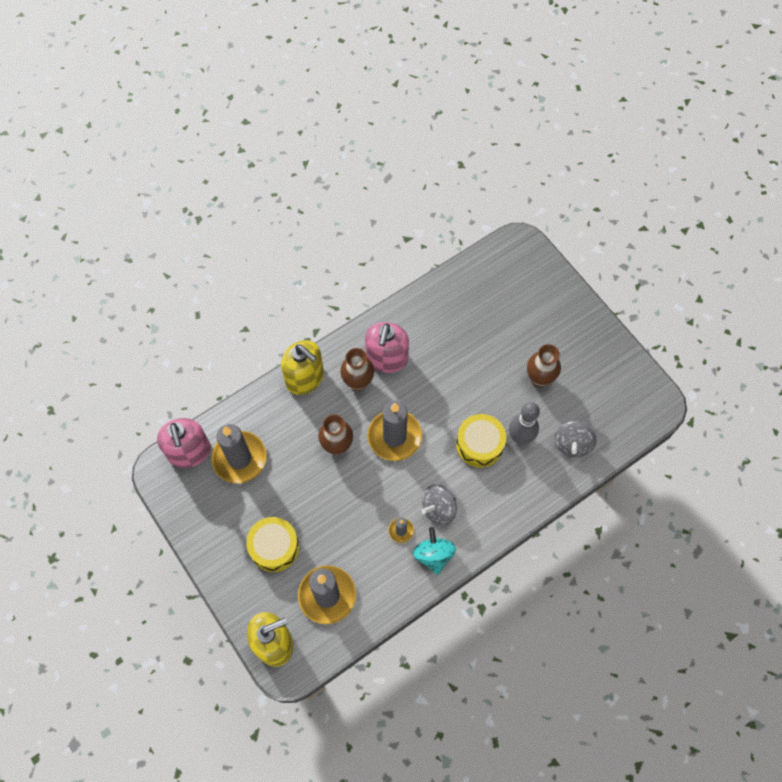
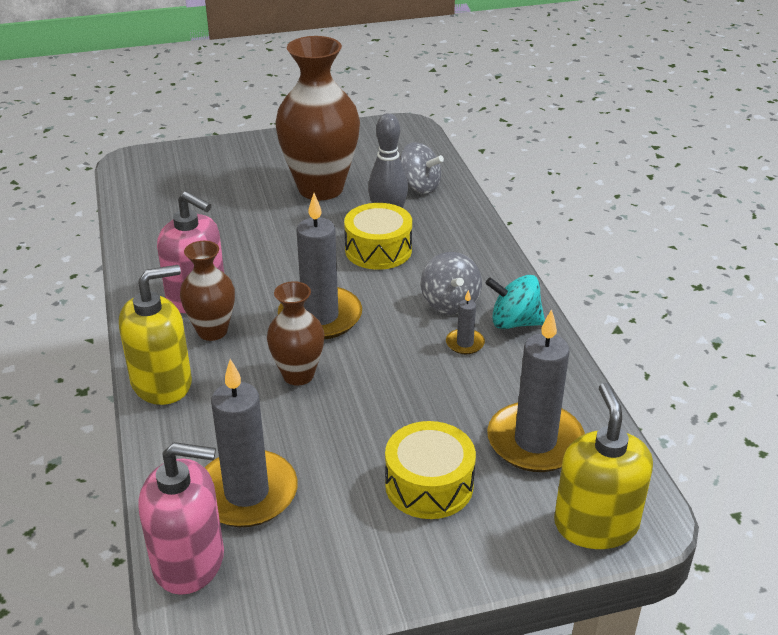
camera: 70 degrees left, 30 degrees down
(539, 379) = (320, 188): brown vase -> brown vase, size x1.85

